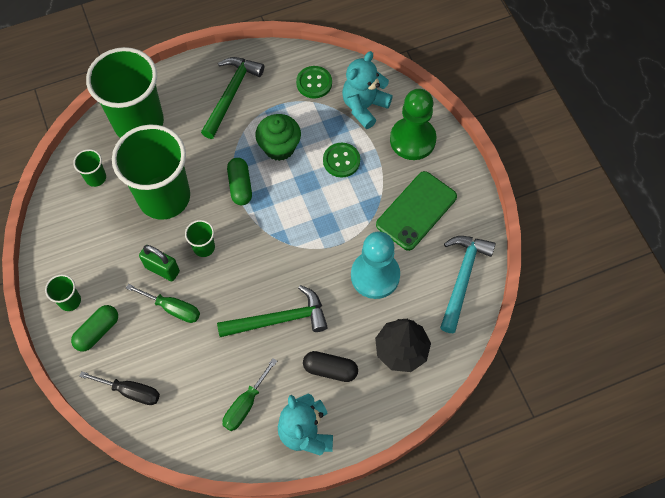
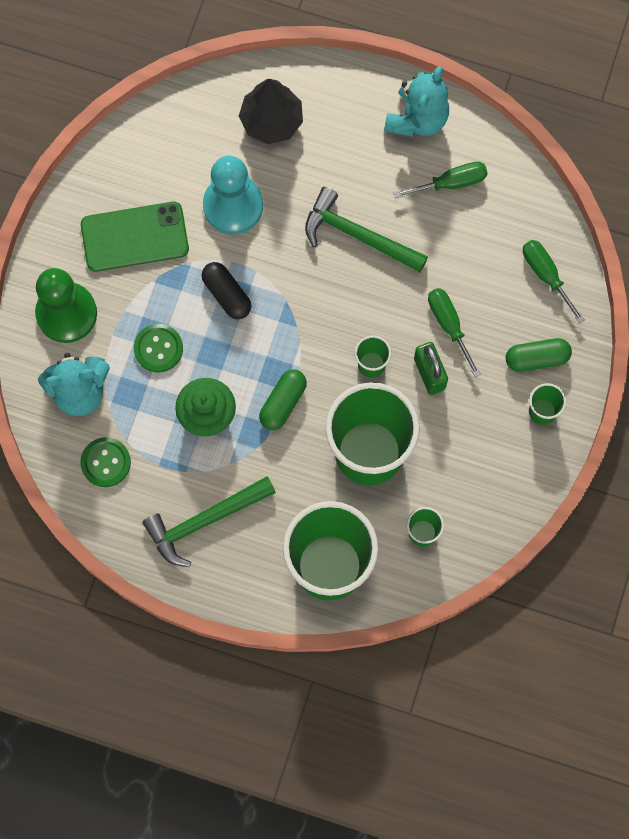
camera: 140 degrees left, 10 degrees up
(131, 391) = (546, 275): black screwdriver -> green screwdriver
(330, 369) = (350, 154): black capsule -> black capsule (227, 294)
(462, 278) = (154, 139): turquoise hammer -> none

